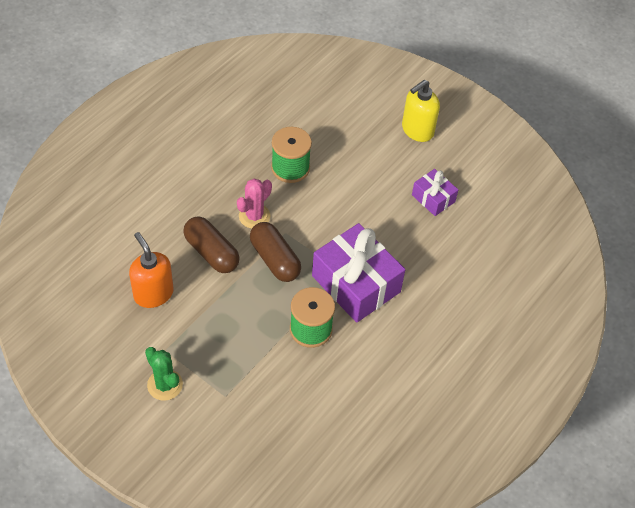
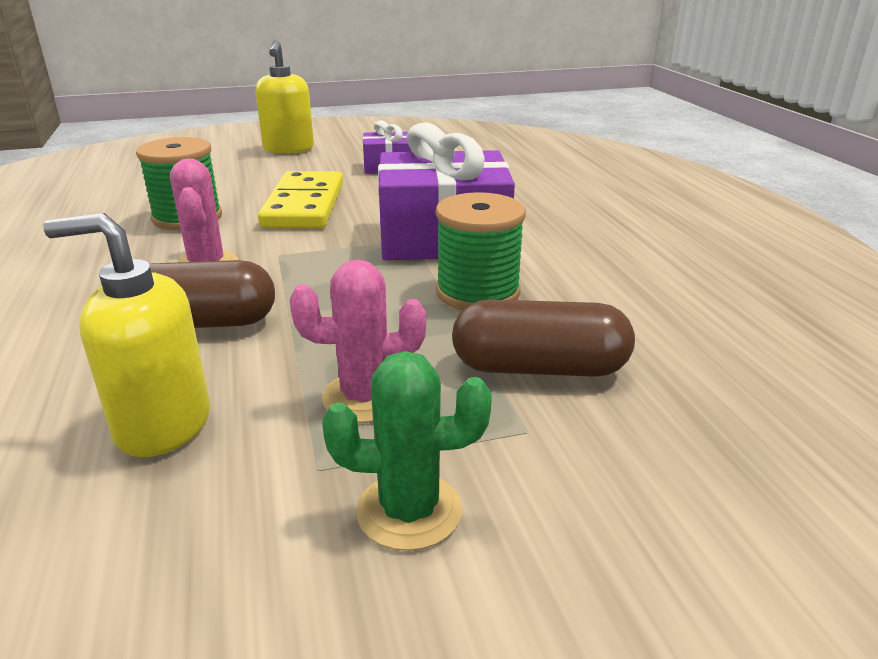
camera: 50 degrees left, 25 degrees down
(153, 294) = (162, 424): orange soap dispenser -> yellow soap dispenser
(208, 338) = (365, 397): none -> pink cactus
(275, 259) = (309, 276): brown capsule -> brown capsule (539, 368)
(344, 201) = (304, 205): none -> yellow domino

